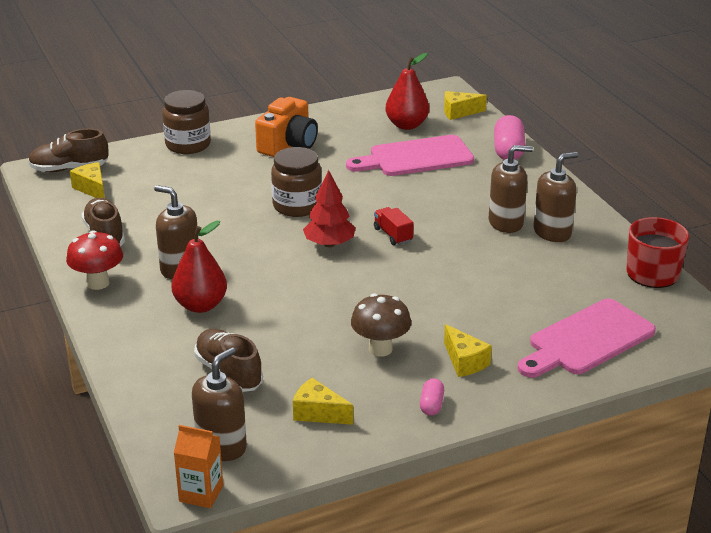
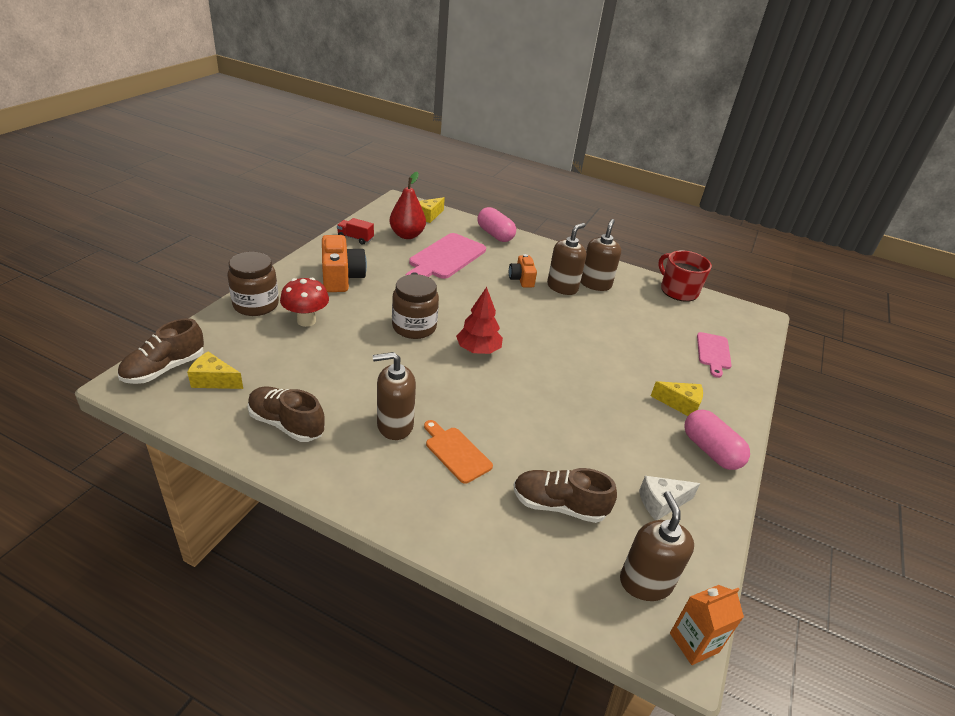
camera: 45 degrees left, 5 degrees up
(98, 283) = (340, 477): red mushroom -> red mushroom (306, 321)
(200, 305) = (456, 452): red pear -> orange cutting board
(318, 413) = (661, 503): yellow cheese -> white cheese
(380, 349) = (623, 422): brown mushroom -> none
(393, 235) = (509, 324): red truck -> red truck (355, 238)
(431, 405) = (710, 451): pink capsule -> pink capsule, size x1.85
(470, 201) = (521, 279): none -> orange camera
(587, 340) = (713, 353): pink cutting board -> pink cutting board, size x0.58

